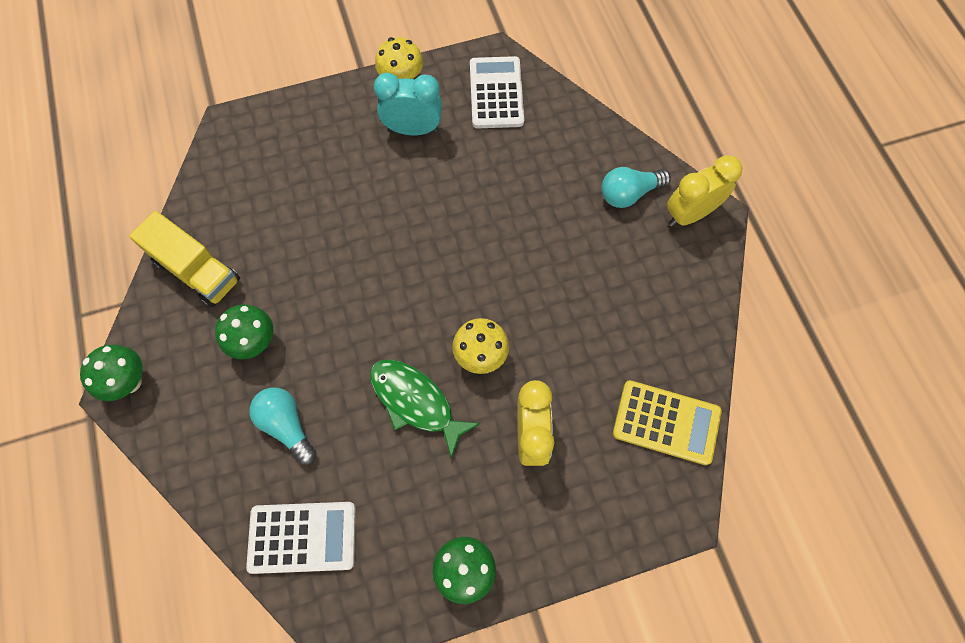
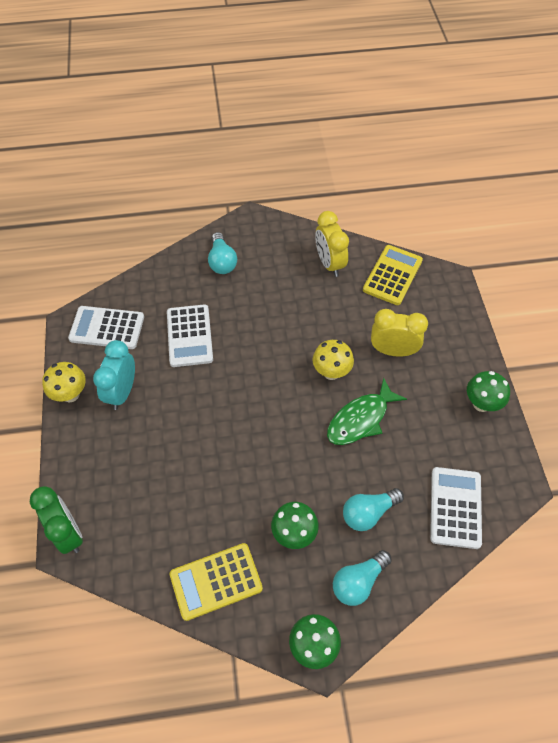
camera: 80 degrees left, 10 degrees down
(197, 271) = (216, 581): yellow truck -> yellow calculator
(201, 423) = (358, 582): none -> turquoise light bulb
(243, 123) = (68, 533): none -> green clock
(503, 181) = (189, 336): none -> white calculator
(689, 214) = (247, 232): yellow clock -> yellow clock (329, 263)

